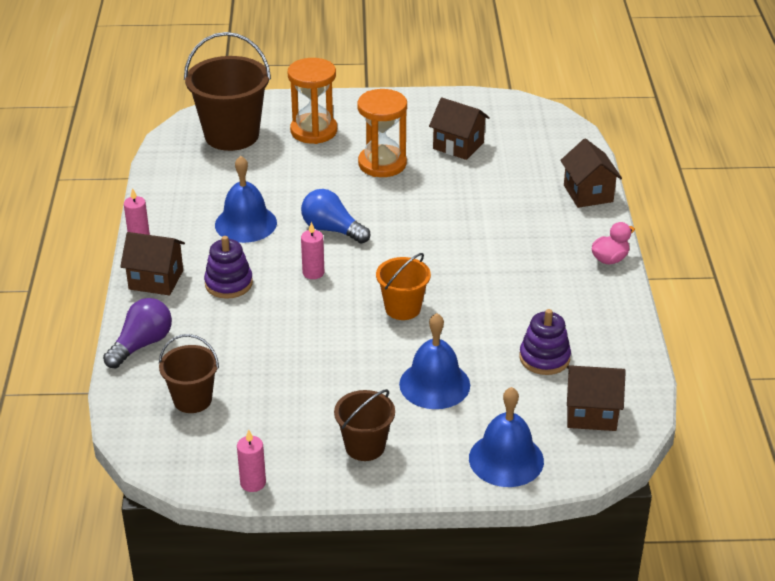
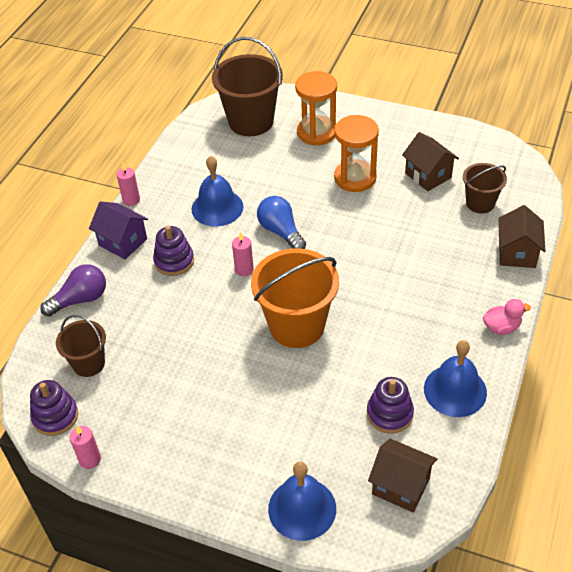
camera: 25 degrees right, 10 degrees up
(156, 280) = (123, 242): brown house -> purple house
(186, 456) = (55, 416): none -> purple stacking toy
(365, 446) = (194, 454): brown bucket -> brown bucket (480, 203)
(403, 308) = (297, 326): orange bucket -> orange bucket, size x1.77
(434, 384) = (283, 410): blue bell -> blue bell (455, 390)

